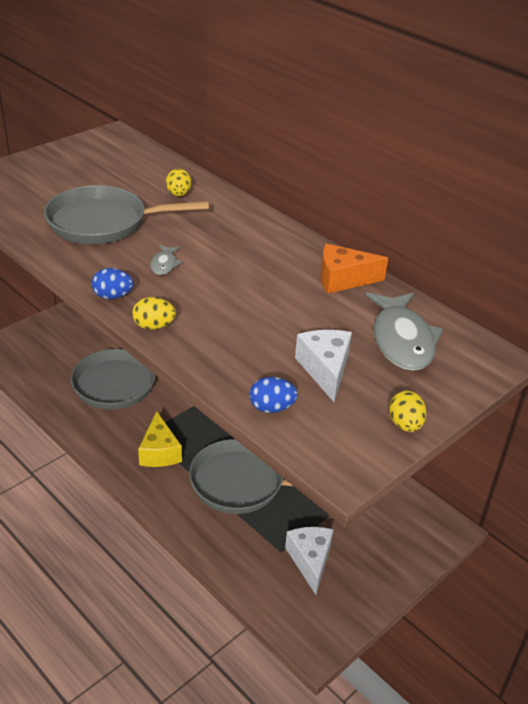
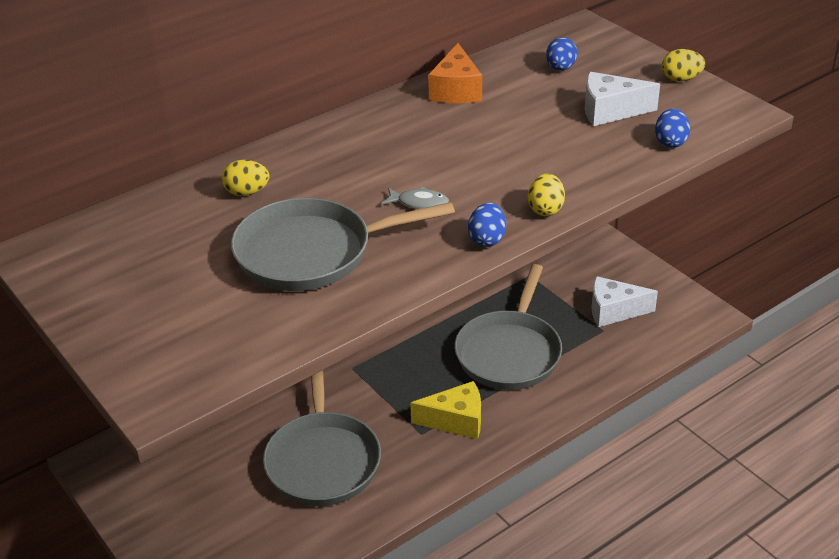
camera: 80 degrees left, 0 degrees up
(103, 223) = (312, 253): grey pan -> grey pan turned 75 degrees clockwise
(402, 340) = (560, 68): grey fish -> blue egg

